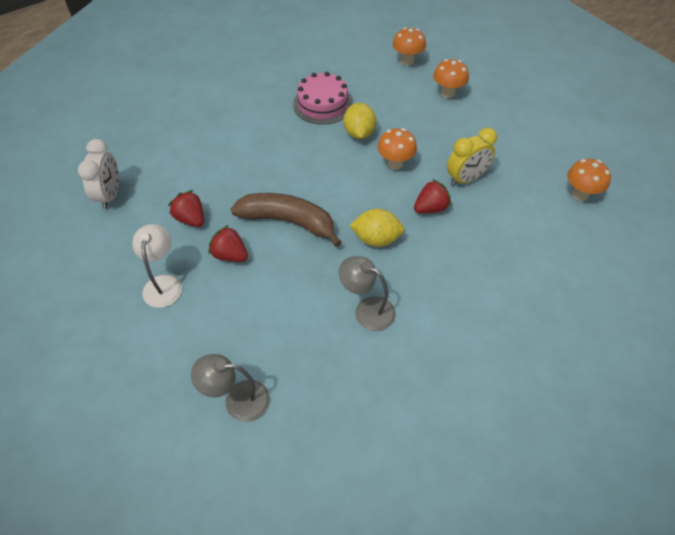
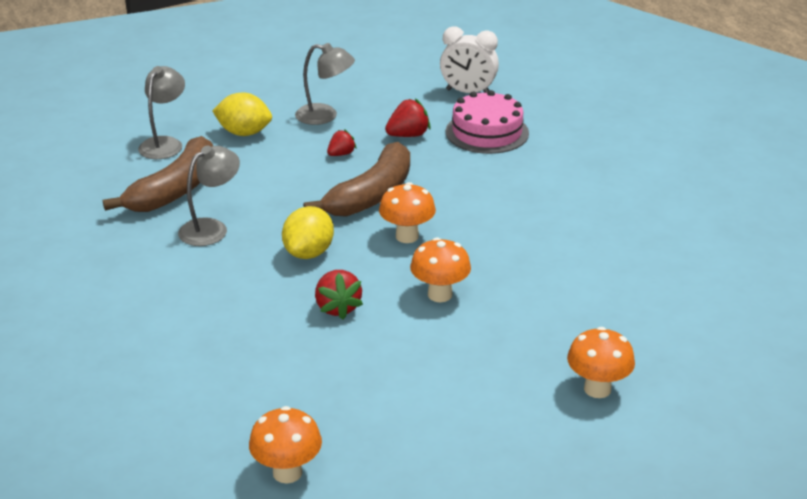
camera: 105 degrees right, 20 degrees down
(163, 283) = (325, 116): white lamp -> grey lamp
(230, 255) = (341, 154): red strawberry -> red strawberry, size x0.65
(318, 358) = (175, 190): none -> brown banana
(322, 104) = (597, 252): pink cake -> pink cake (487, 132)
(359, 133) = (518, 274): yellow lemon -> yellow lemon (244, 133)
(407, 61) = (705, 362): orange mushroom -> orange mushroom (407, 236)
(466, 179) = (378, 355): yellow clock -> none

